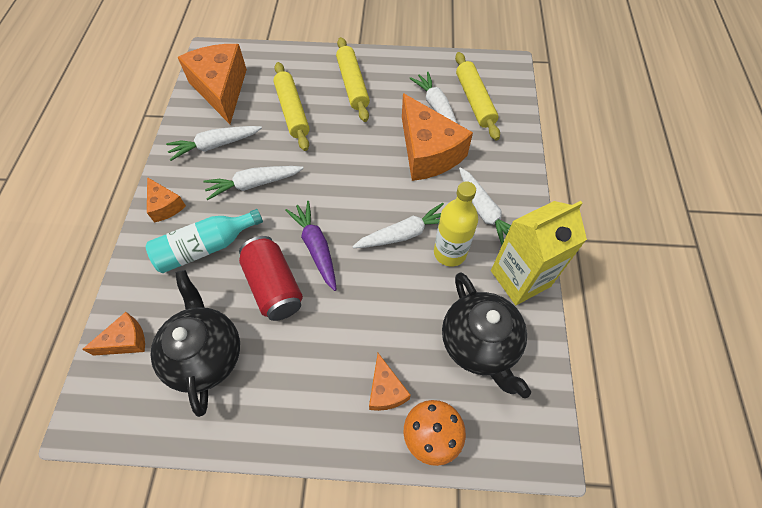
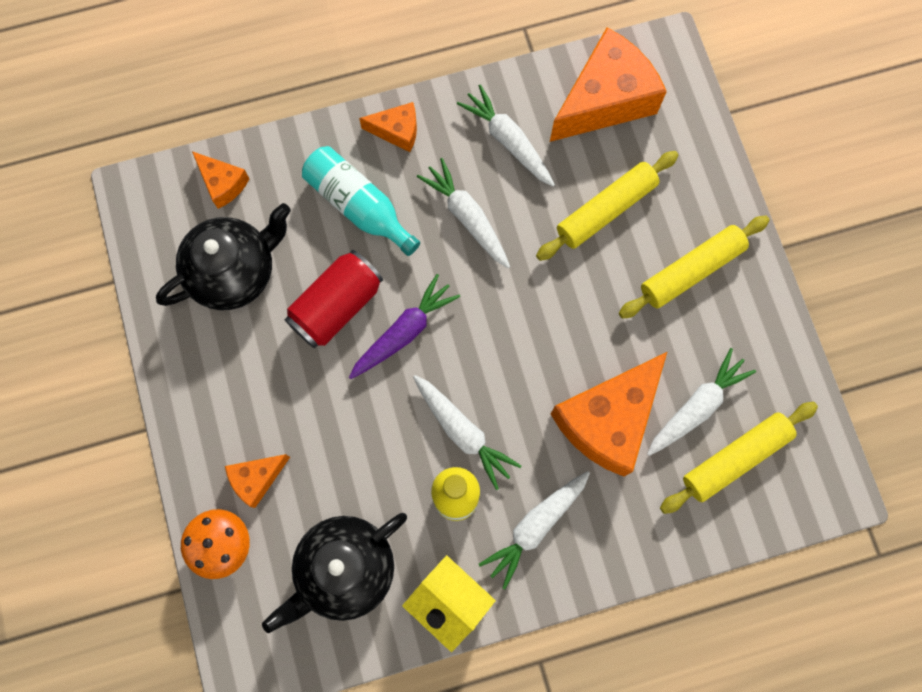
camera: 70 degrees right, 15 degrees up
(165, 206) = (397, 131): orange cheese -> orange cheese turned 120 degrees counterclockwise

